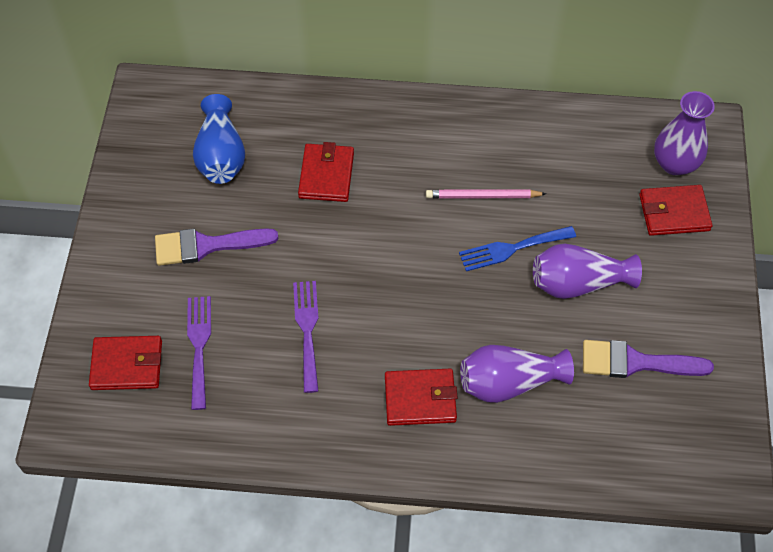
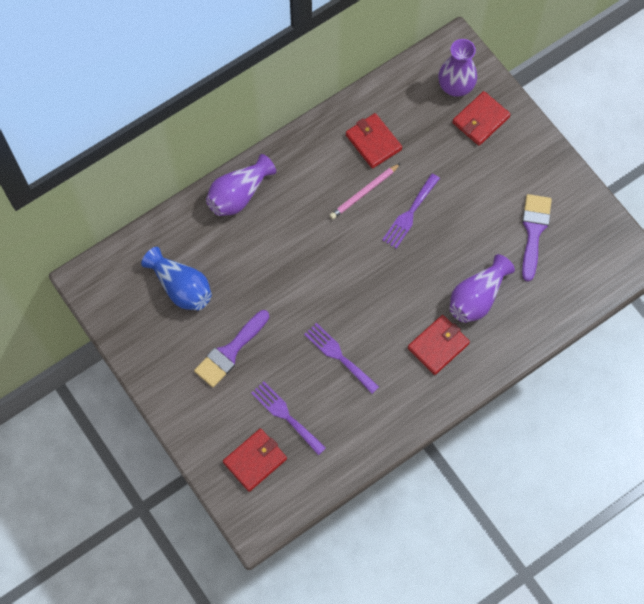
camera: 40 degrees left, 10 degrees up
(326, 175) = (259, 250): red wallet -> red wallet (373, 142)
(512, 249) = (410, 214): blue fork -> purple fork
(578, 283) = (464, 207): purple vase -> purple vase (239, 194)
(635, 362) = (534, 231): purple brush -> purple brush turned 135 degrees clockwise

